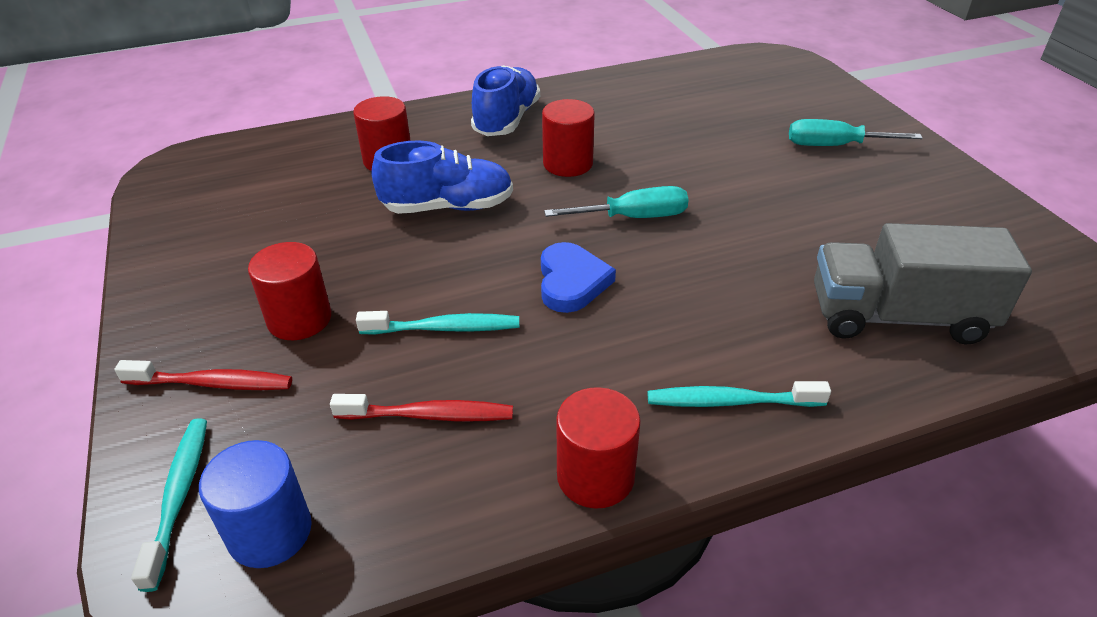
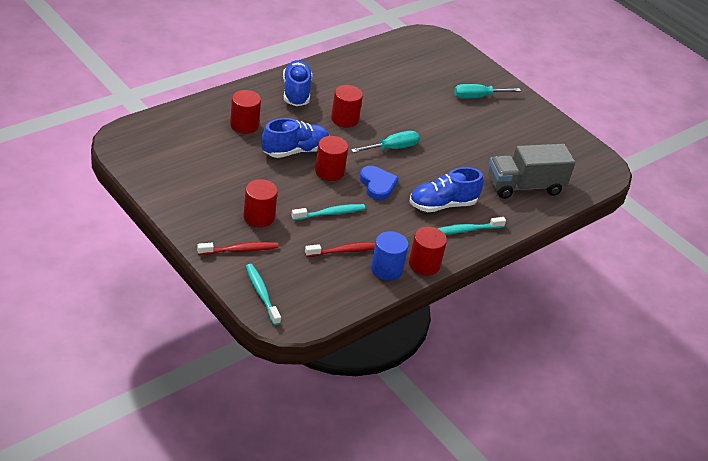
camera: 25 degrees left, 0 degrees up
(270, 532) = (308, 300): blue cylinder -> blue cylinder (386, 269)
(490, 248) = (329, 172): none -> red cylinder
(694, 337) = (442, 205): none -> blue shoe

